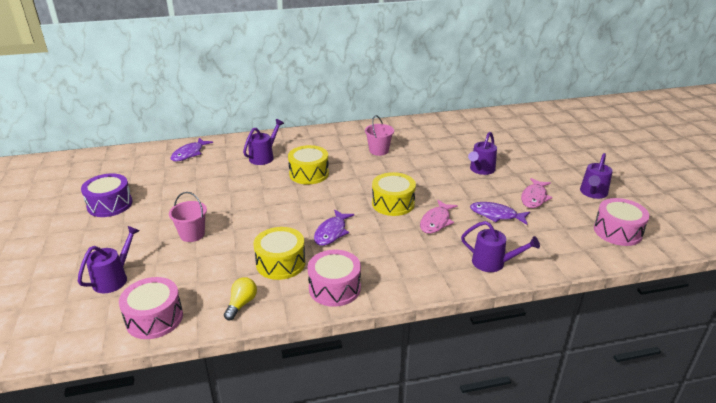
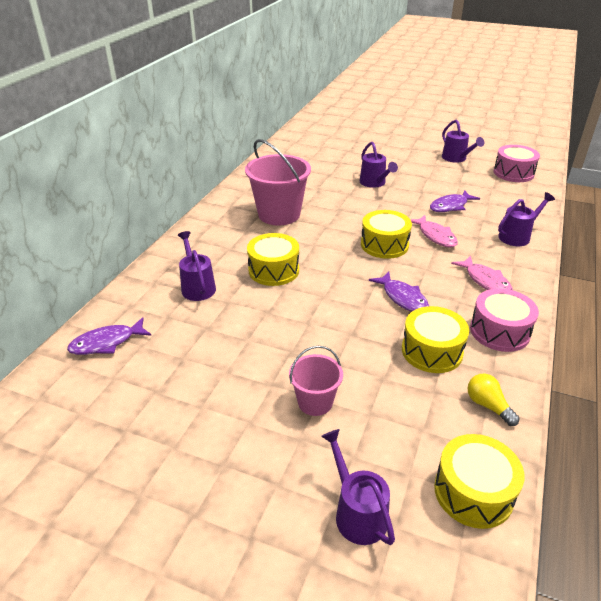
camera: 55 degrees left, 5 degrees up
(110, 204) = (152, 466): purple drum -> none
(154, 318) = (473, 492): pink drum -> yellow drum
(189, 154) = (106, 343): purple fish -> purple fish turned 90 degrees clockwise
(379, 150) = (279, 214): pink bucket -> pink bucket, size x1.82
(534, 197) = (440, 181): pink fish -> pink fish (485, 281)

